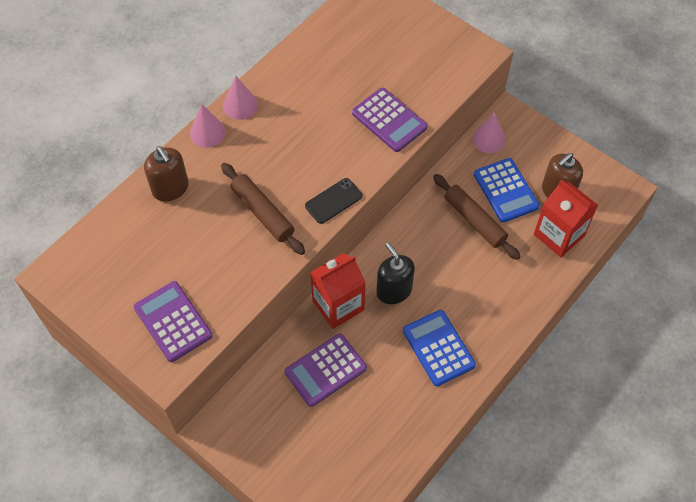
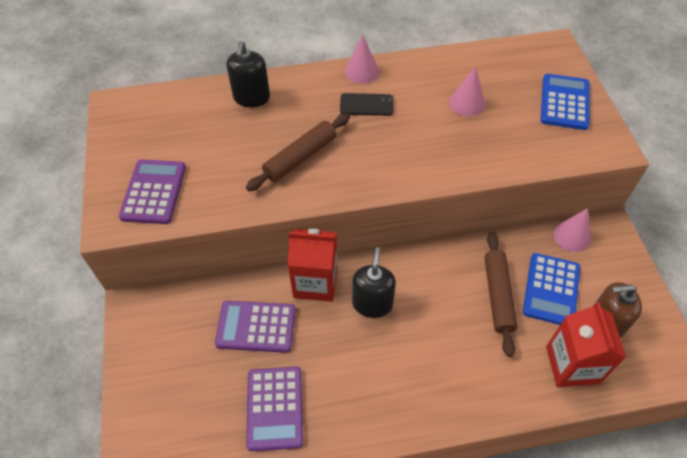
camera: 40 degrees right, 5 degrees down
(170, 188) = (251, 98): brown soap dispenser -> black soap dispenser
(207, 132) = (318, 76): pink cone -> pink cone (467, 103)
(262, 213) = (300, 157): brown rolling pin -> brown rolling pin turned 45 degrees clockwise
(333, 201) = (366, 185): black phone -> black phone (366, 105)
(389, 120) = (475, 152): purple calculator -> purple calculator (275, 408)
(438, 348) = (366, 381): blue calculator -> blue calculator (564, 102)

